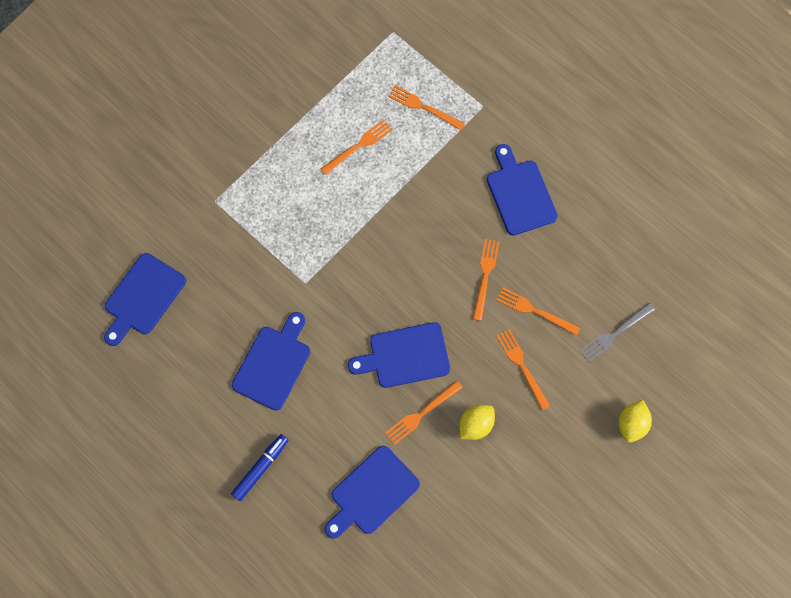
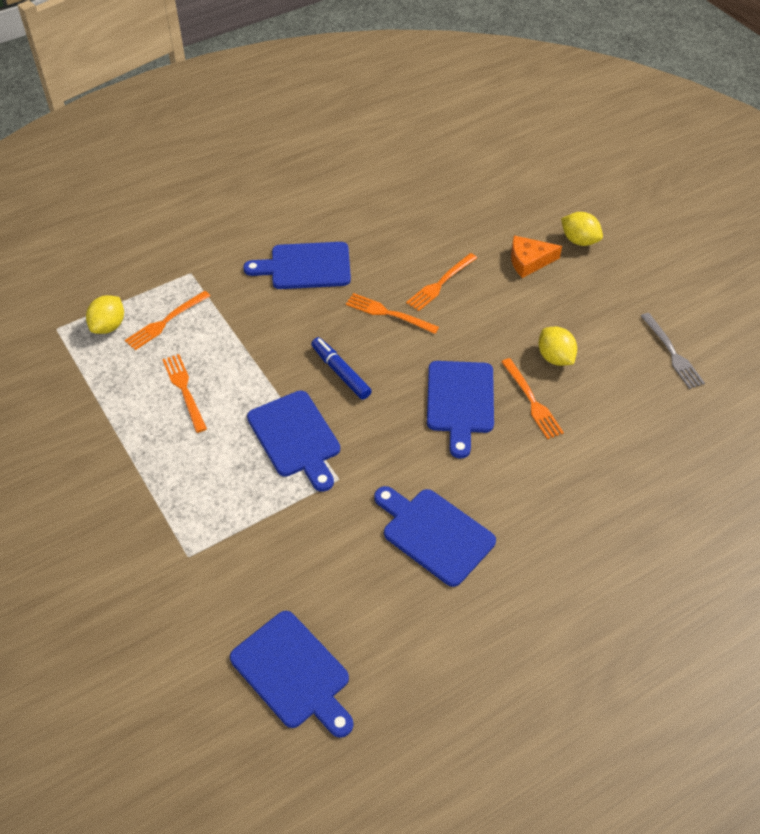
camera: 75 degrees left, 20 degrees down
(260, 468) = (567, 575): blue marker -> blue marker (340, 372)
(372, 493) = (617, 466): blue cutting board -> blue cutting board (296, 437)
(406, 68) = (109, 326): none -> yellow lemon
(522, 366) = (498, 306): orange fork -> none
(588, 383) = (529, 261): none -> orange cheese
(614, 333) = (483, 231): grey fork -> grey fork (672, 353)

